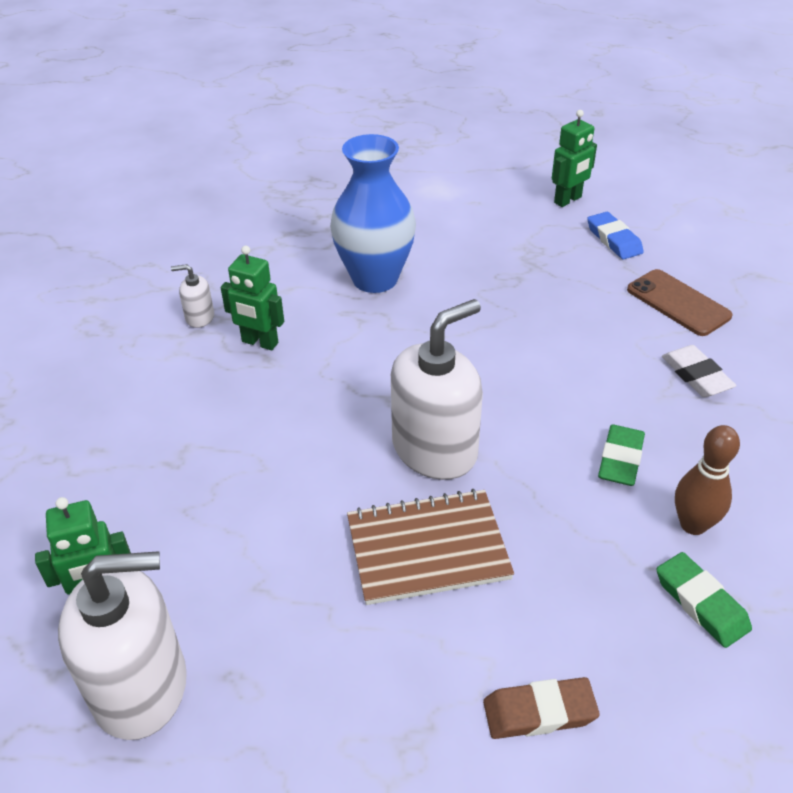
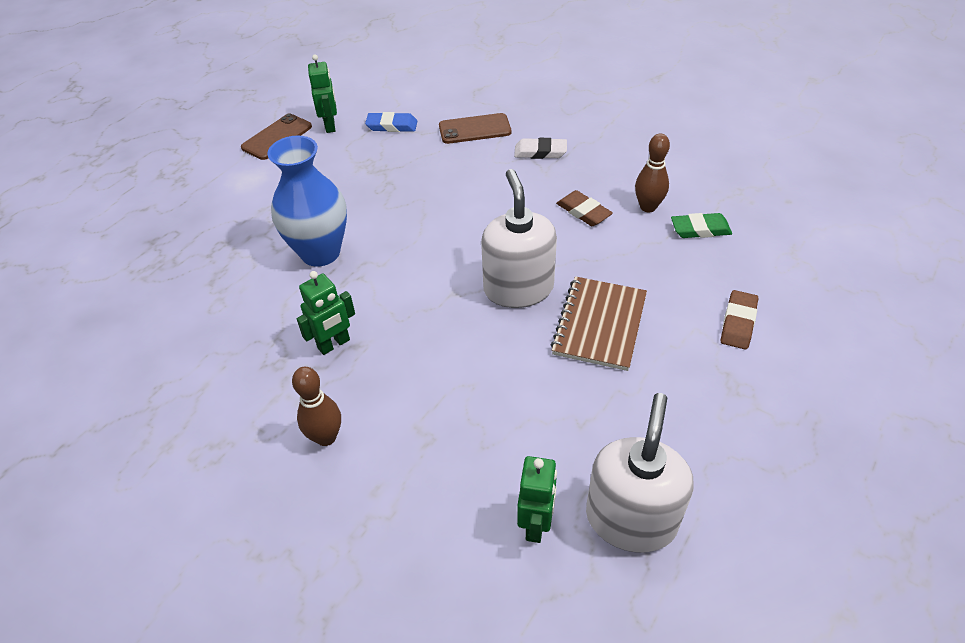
camera: 60 degrees left, 5 degrees up
(144, 388) = (326, 437): none -> brown bowling pin
(199, 317) = (267, 373): white soap dispenser -> none
(514, 177) = (277, 137): none -> brown phone
(620, 459) = (583, 212): green eraser -> brown eraser

